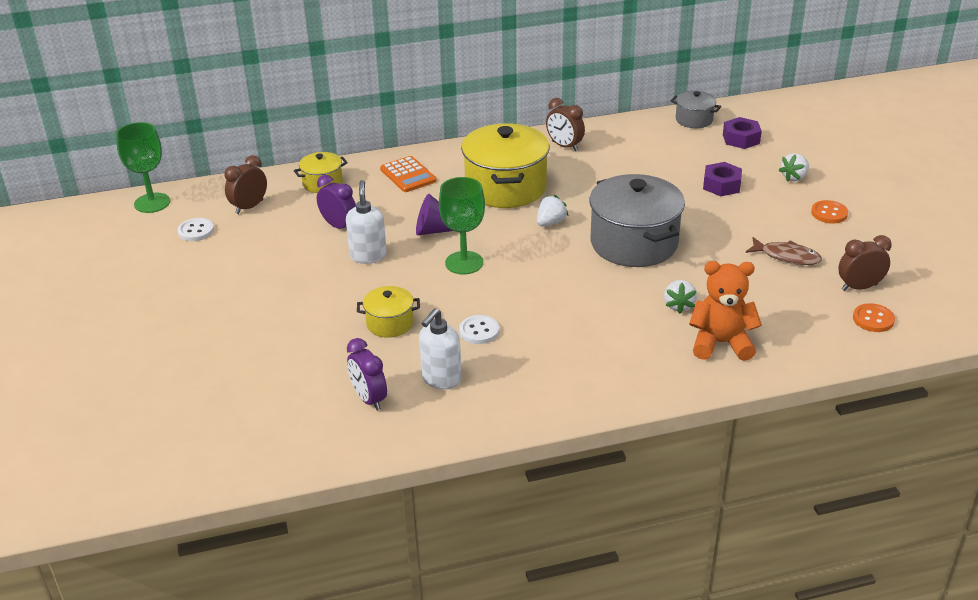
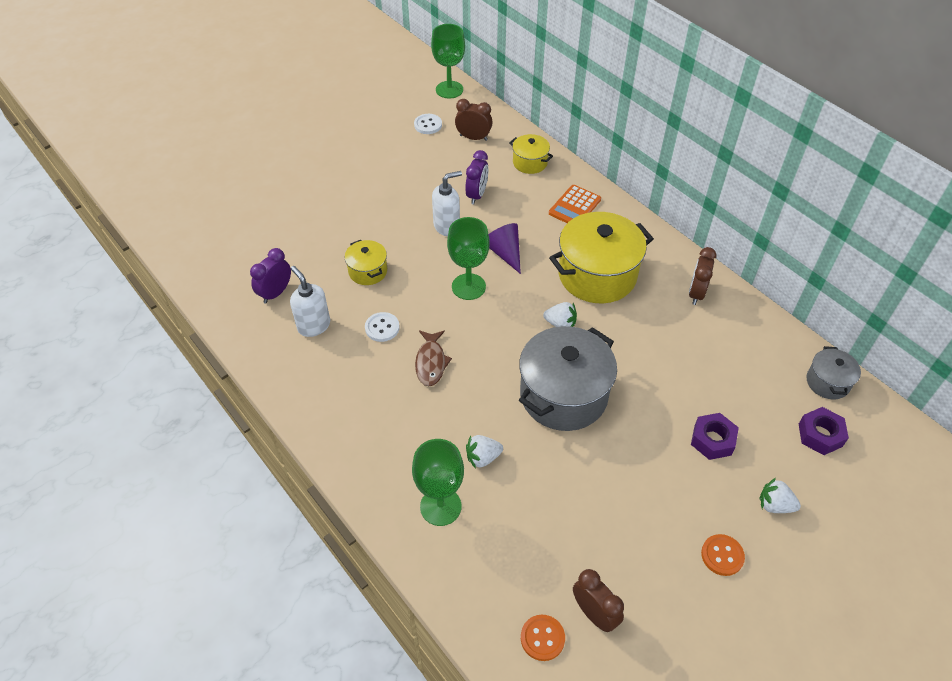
camera: 65 degrees right, 15 degrees up
(441, 379) = (314, 325): white soap dispenser -> white soap dispenser turned 45 degrees clockwise
(721, 343) = (440, 506): orange teddy bear -> green goblet
(787, 256) = (613, 531): brown fish -> brown fish (431, 362)

